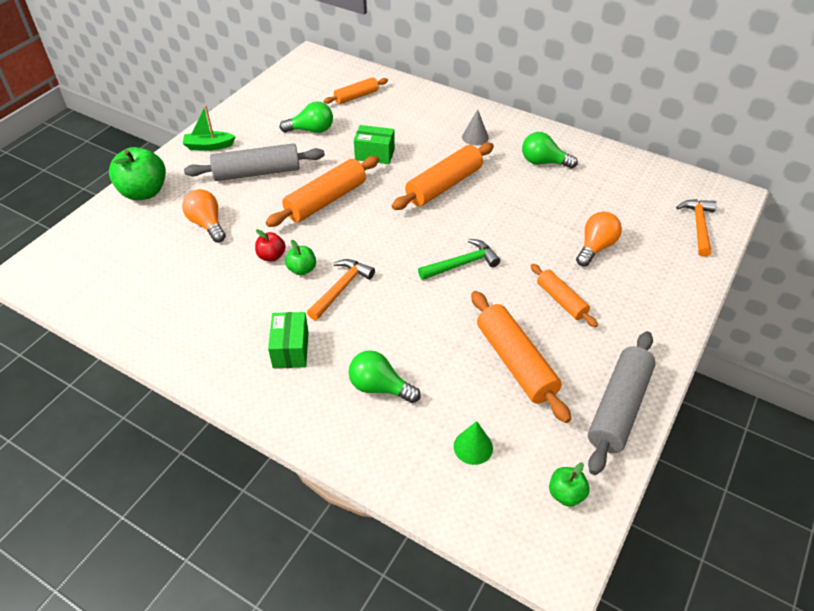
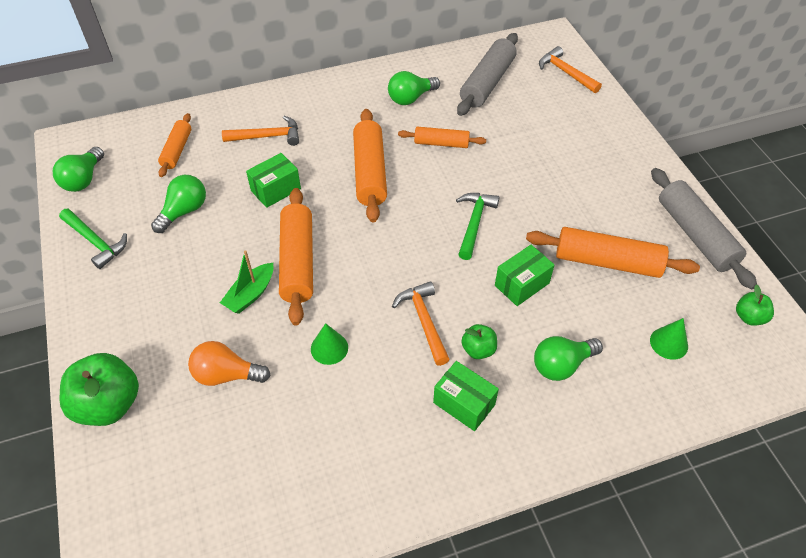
camera: 50 degrees left, 5 degrees up
(209, 146) = (104, 305): green boat -> green boat (250, 294)
(250, 114) = (95, 242): none -> green hammer
(257, 173) = (196, 290): grey rolling pin -> grey rolling pin (487, 83)
(271, 256) = (329, 348): red apple -> green cone
(290, 80) = (83, 179): none -> green light bulb
(302, 269) = (371, 335): green apple -> green apple (478, 349)
(416, 123) = (267, 136): none -> orange hammer
(433, 322) = (521, 284): none -> green box
(475, 137) = (333, 114): grey cone -> none
(561, 300) = (569, 193): orange rolling pin -> orange rolling pin (441, 143)
(595, 247) = (533, 137): orange light bulb -> none

